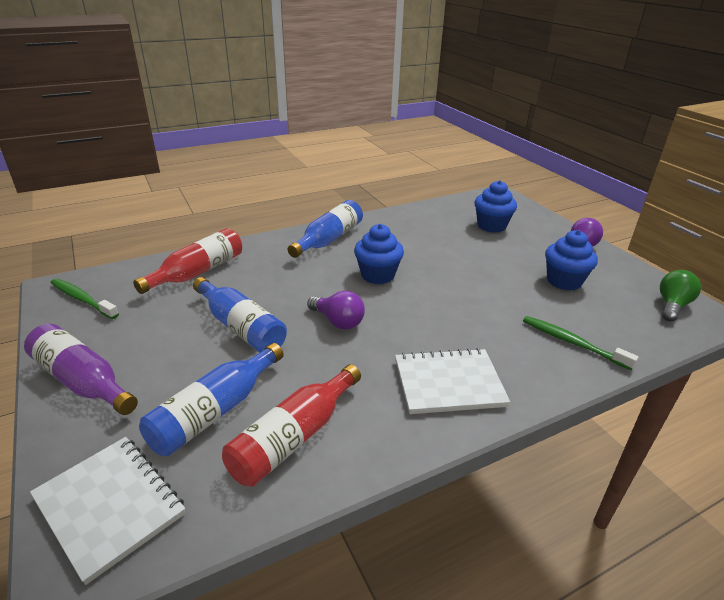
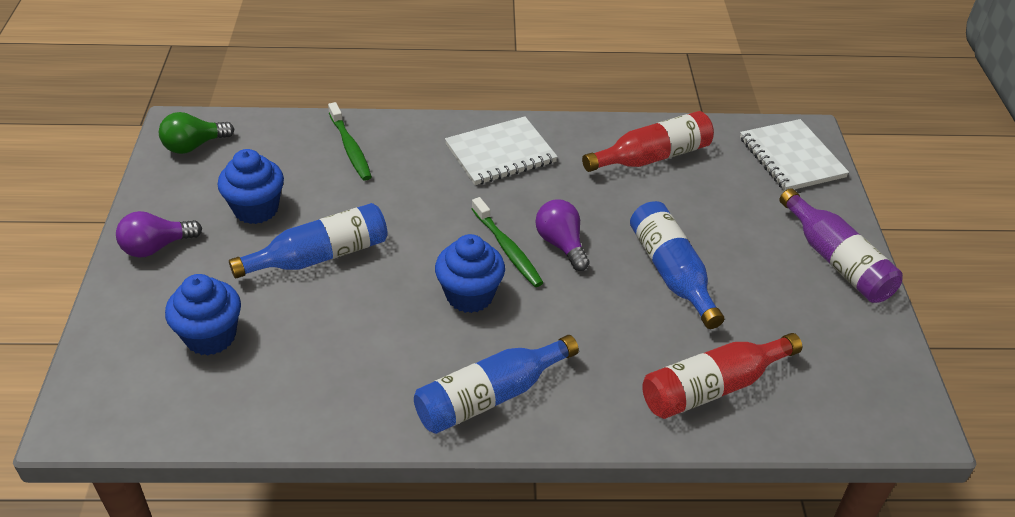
camera: 155 degrees left, 10 degrees up
(82, 299) = (869, 384): green toothbrush -> green toothbrush (507, 249)
(215, 411) = (712, 194): blue bottle -> blue bottle (320, 256)
(448, 383) = (500, 153): white notebook -> white notebook turned 45 degrees counterclockwise

